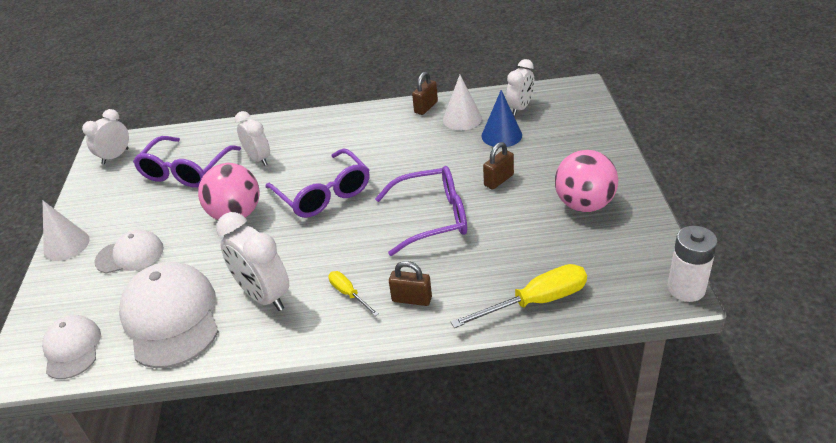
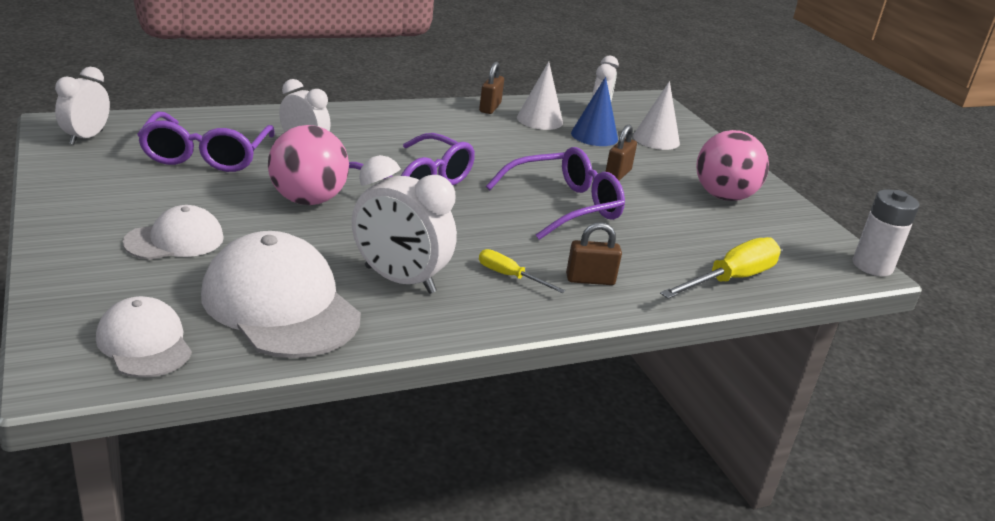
camera: 25 degrees left, 10 degrees down
(66, 245) = (63, 230): white cone -> white cone (656, 139)

